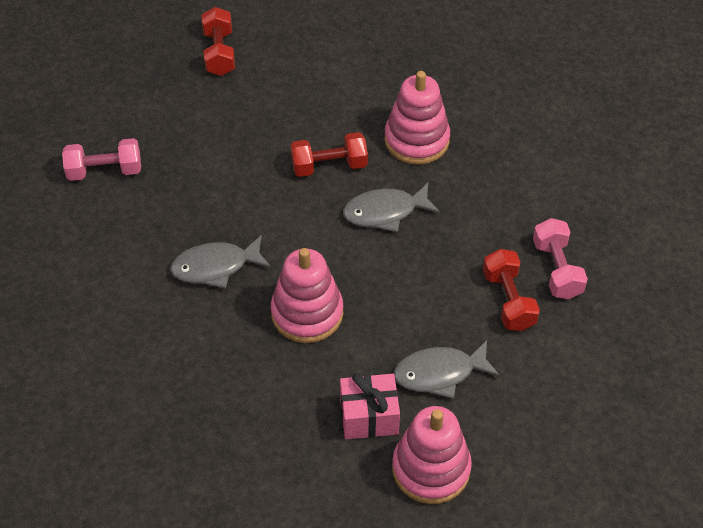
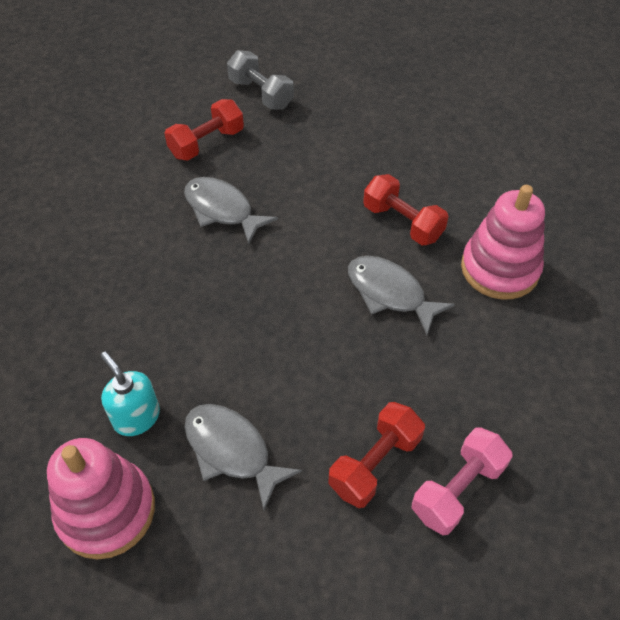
camera: 55 degrees right, 0 degrees up
(105, 171) = (261, 94): pink dumbbell -> grey dumbbell
(219, 53) = (447, 88): red dumbbell -> red dumbbell (207, 143)
(307, 313) = (222, 300): pink stacking toy -> none
(369, 417) = (136, 417): pink gift -> turquoise soap dispenser

